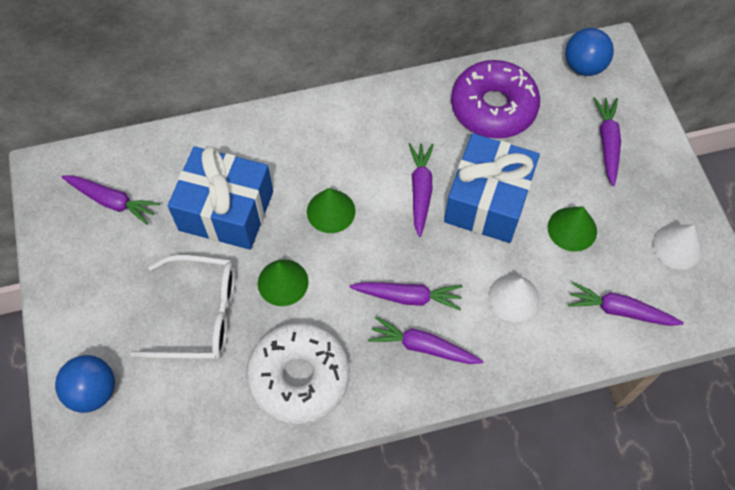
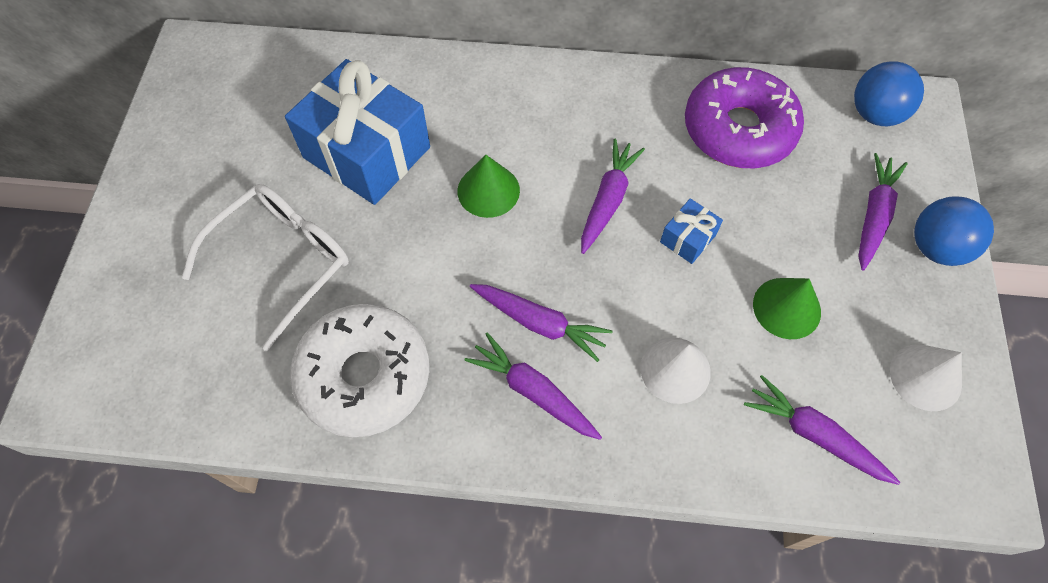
camera: 20 degrees right, 0 degrees up
(93, 391) = (123, 308): blue ball -> blue ball (936, 248)
(112, 201) = (246, 103): purple carrot -> none
(200, 315) = (282, 261): white glasses -> white glasses turned 75 degrees counterclockwise
(283, 282) = (395, 255): green cone -> none
(487, 201) = (687, 238): blue gift -> blue gift, size x0.43

